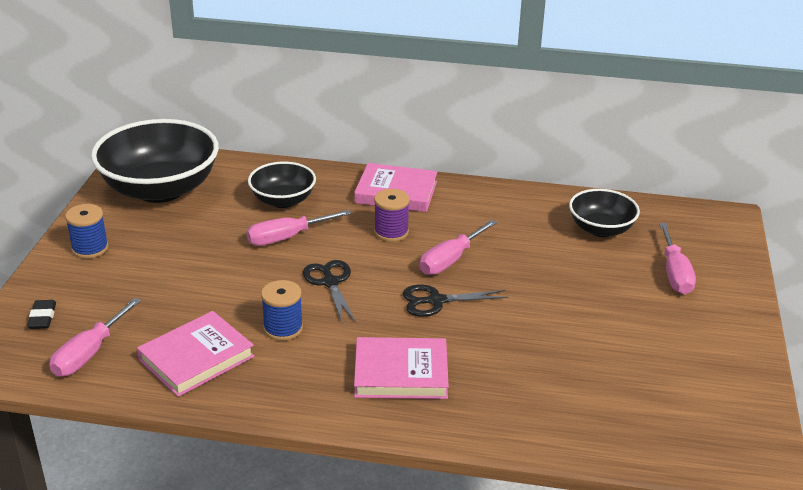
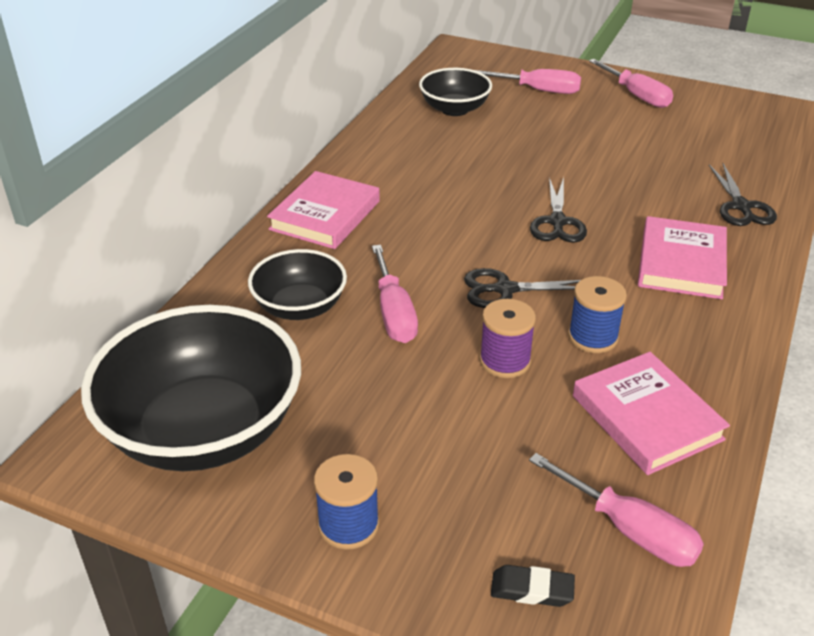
camera: 75 degrees left, 5 degrees up
(391, 232) = (412, 231): purple spool -> purple spool (505, 361)
(450, 260) = (483, 201): pink screwdriver -> pink screwdriver (636, 96)
(516, 412) = (741, 206): none -> black scissors

